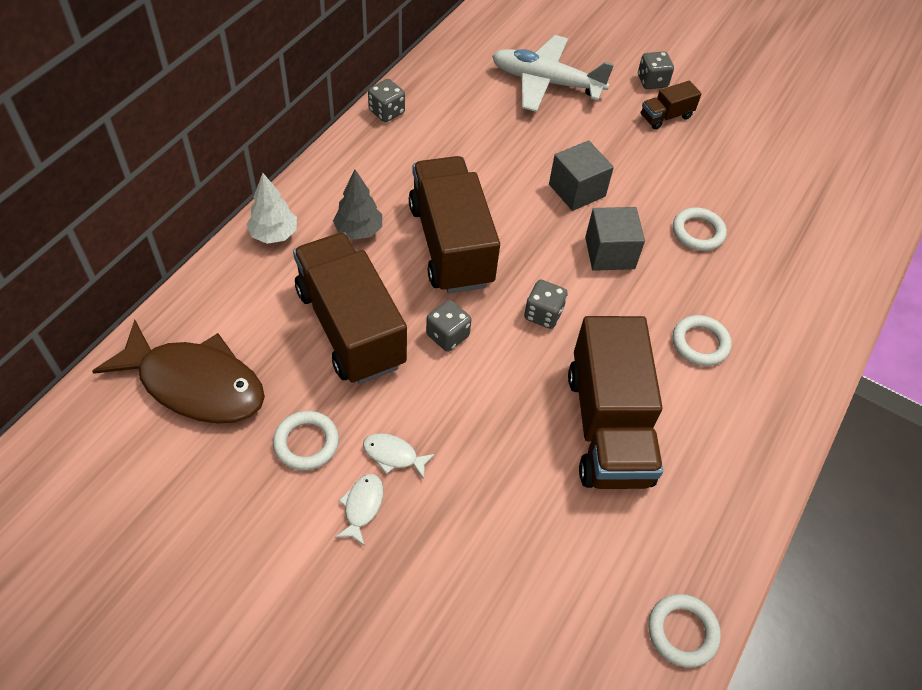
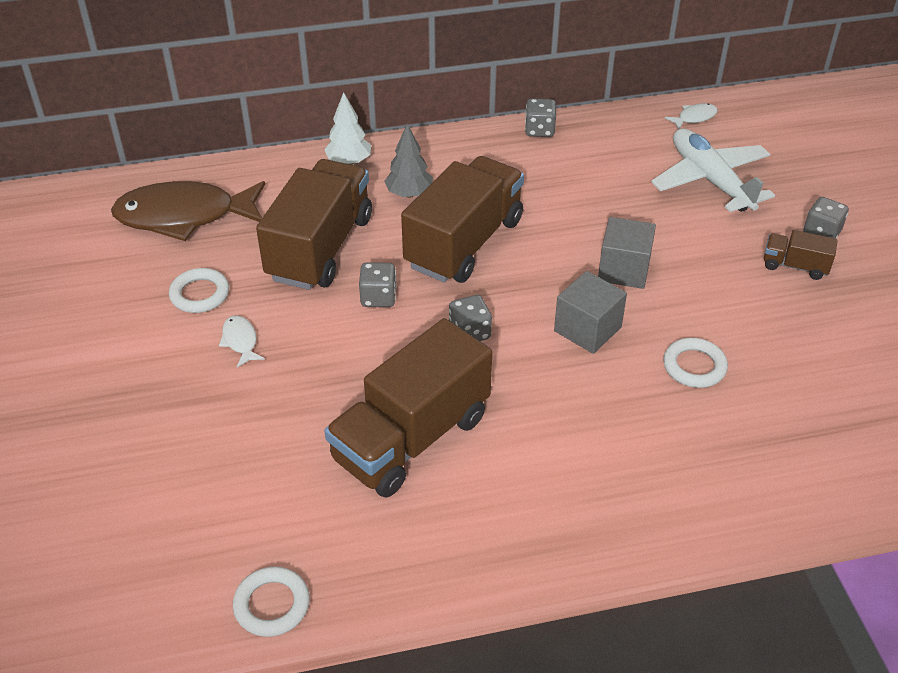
camera: 50 degrees right, 10 degrees down
(195, 384) = (184, 216): brown fish -> brown fish turned 105 degrees clockwise
(362, 506) = (181, 354): white fish -> white fish (694, 117)
(700, 343) = (573, 442): white ring -> none

